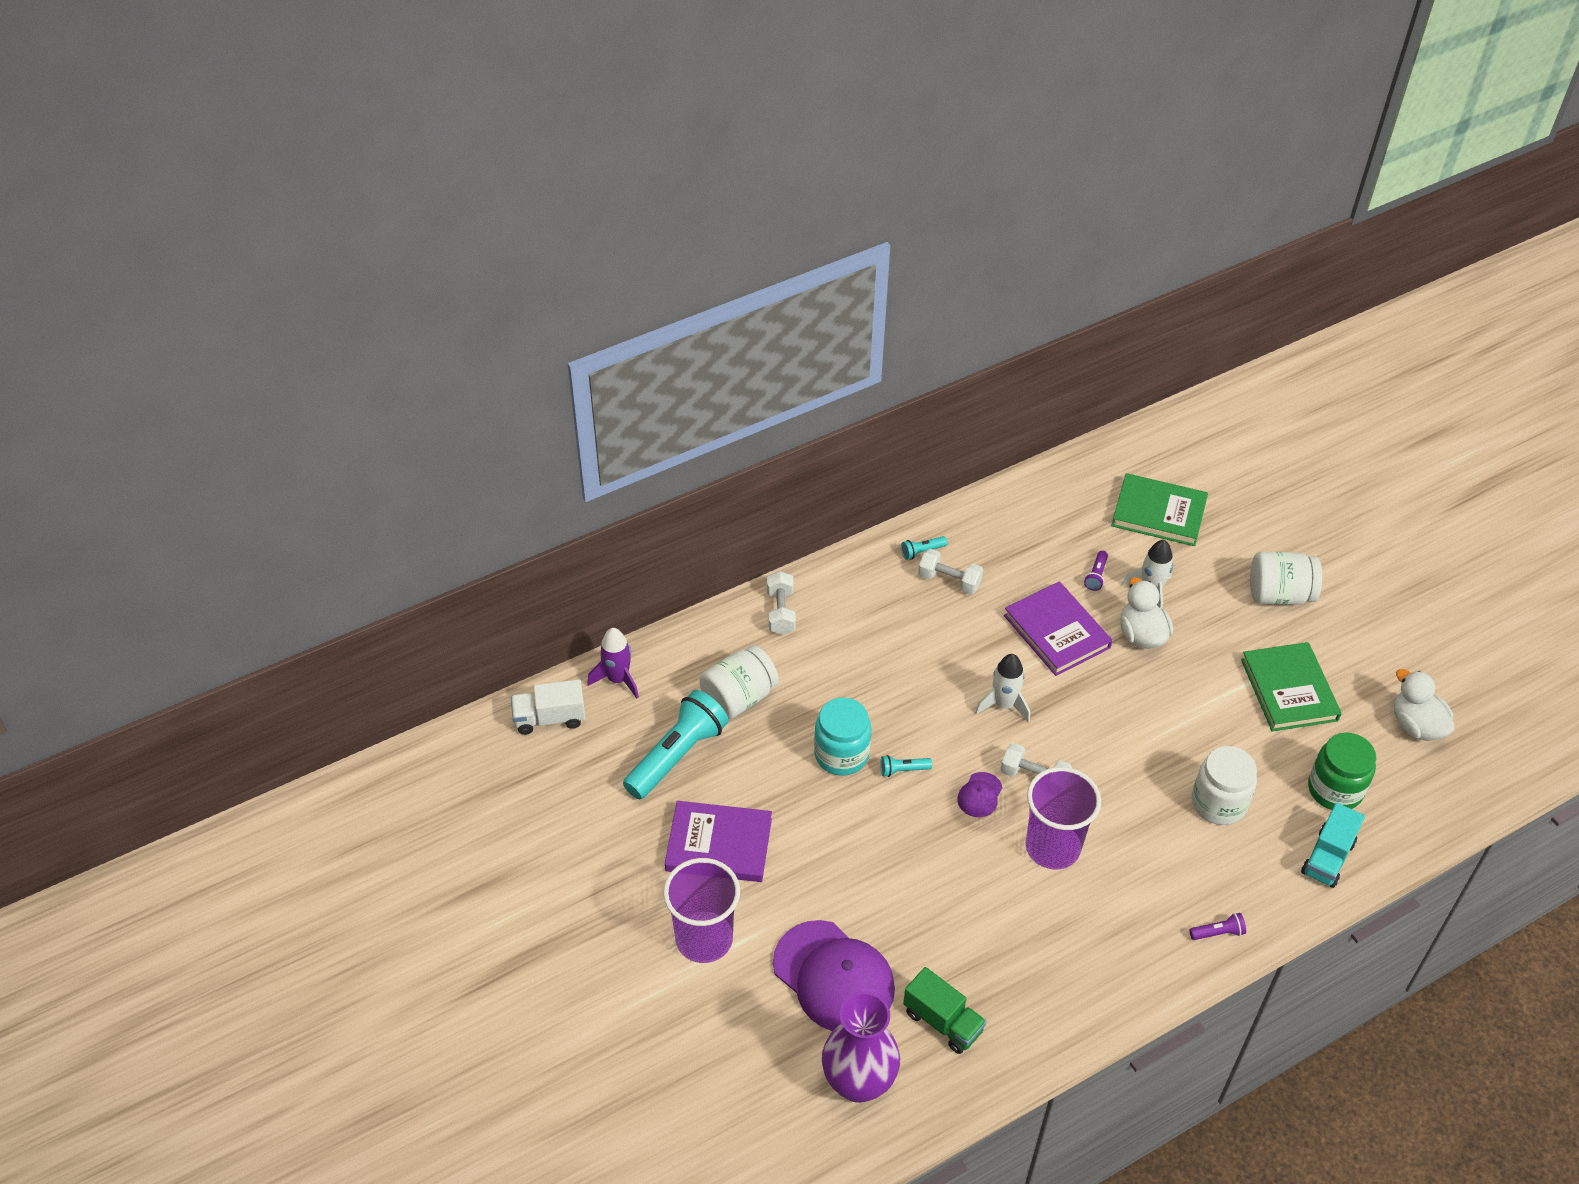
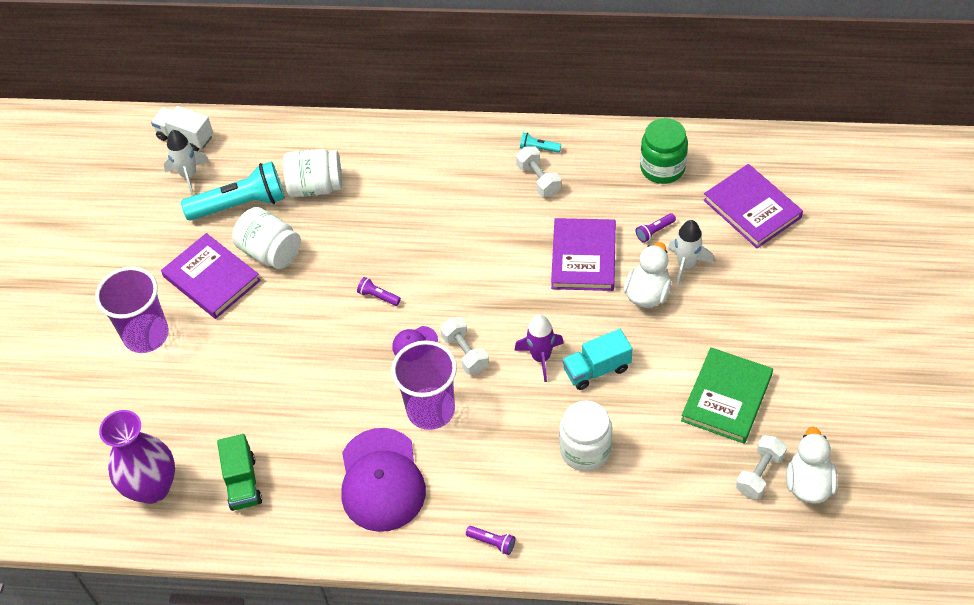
camera: 40 degrees right, 5 degrees up
(617, 679) = (250, 133): purple rocket -> purple rocket (541, 357)
(781, 612) = (398, 142): white dumbbell -> white dumbbell (759, 474)
(834, 977) = (202, 409): purple cap -> purple cap (381, 480)
(841, 754) = (346, 262): turquoise jar -> none
(903, 770) = (378, 296): turquoise flashlight -> purple flashlight
(1003, 705) = (493, 289): white rocket -> white rocket (188, 175)
(1158, 513) = (752, 209): green book -> purple book
(1279, 594) = (792, 321): white jar -> white jar (270, 252)
(1327, 858) = (632, 540): turquoise truck -> turquoise truck (596, 369)
(1335, 789) = (689, 493): green jar -> green jar (662, 168)

